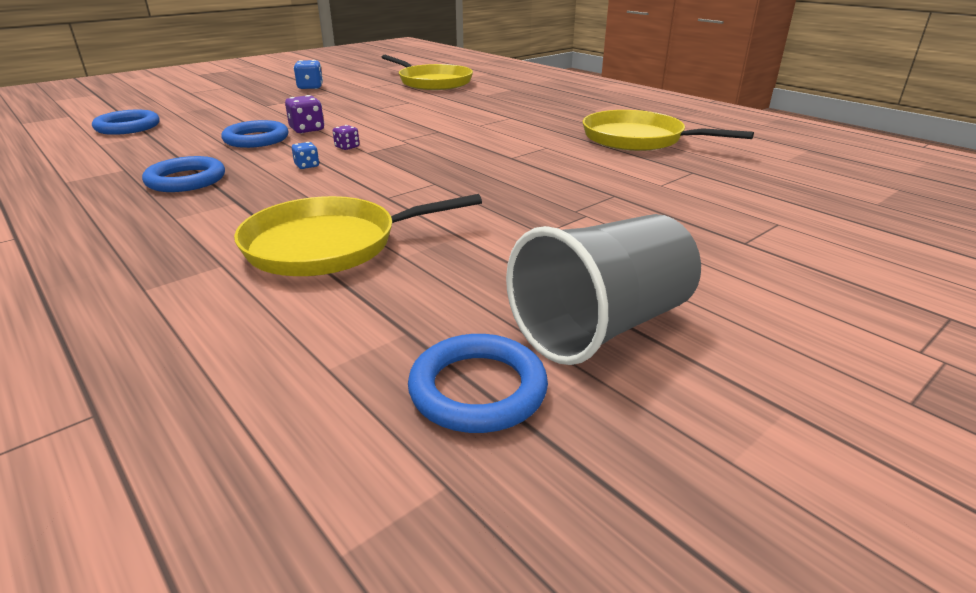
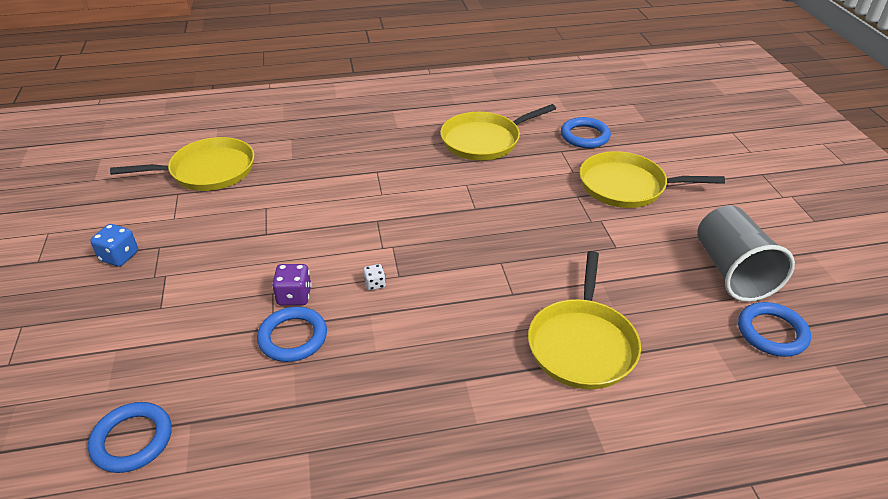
camera: 60 degrees left, 10 degrees up
(186, 180) = (382, 405): blue ring -> blue ring (585, 136)
(307, 166) = (406, 320): blue dice -> none
(347, 147) = (375, 284): purple dice -> white dice
(689, 217) = (627, 186): none -> yellow pan

